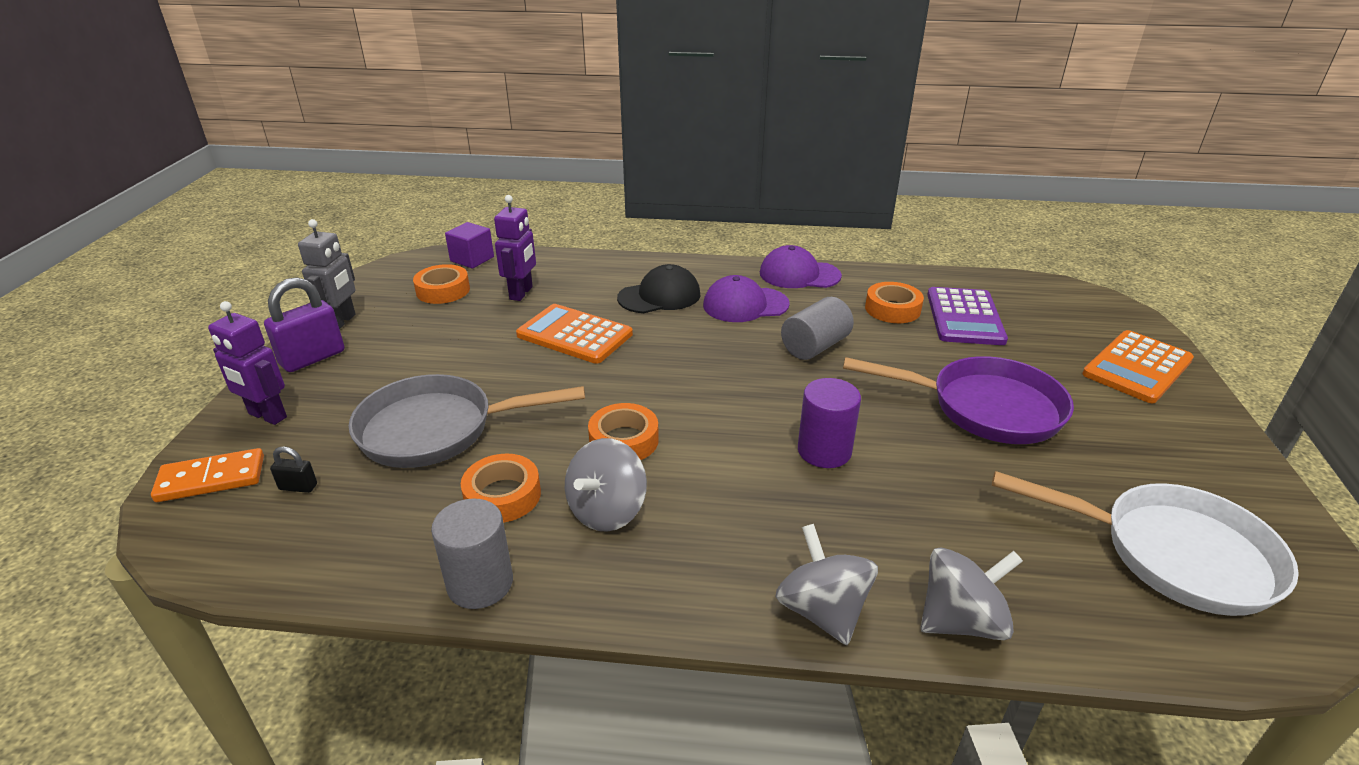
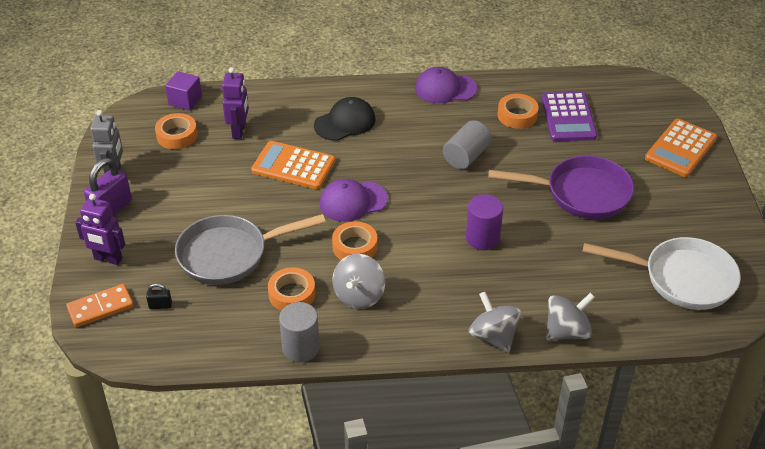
camera: 10 degrees left, 10 degrees up
(745, 305) = (410, 123): purple cap -> purple cap (353, 201)

